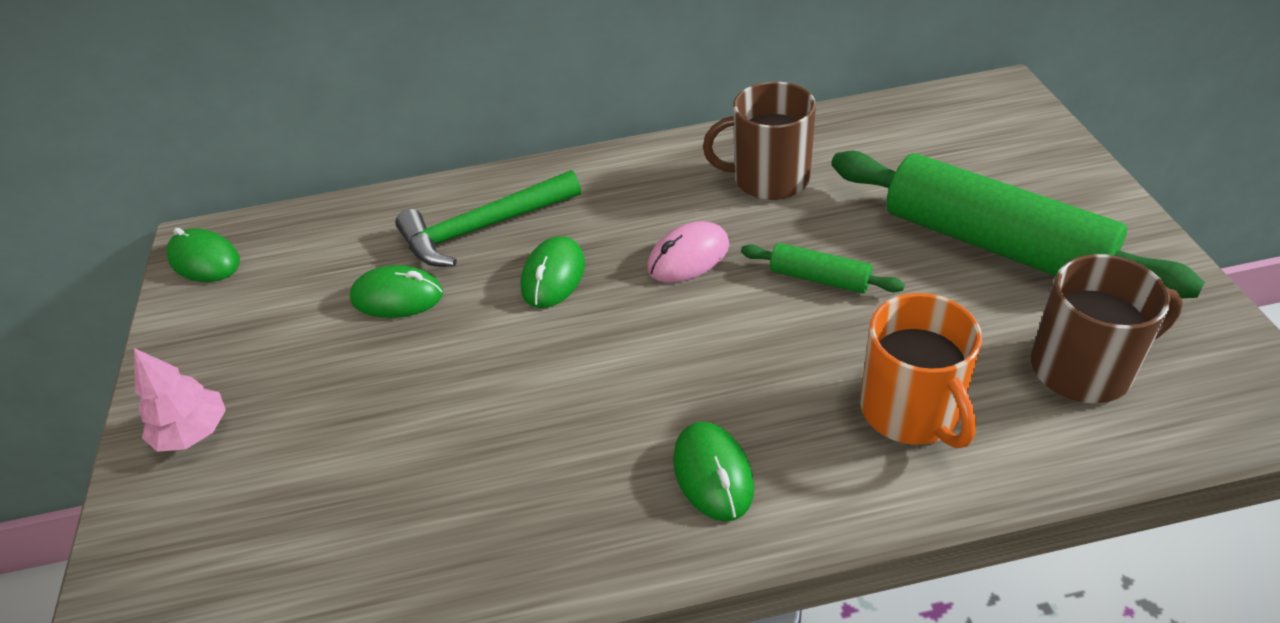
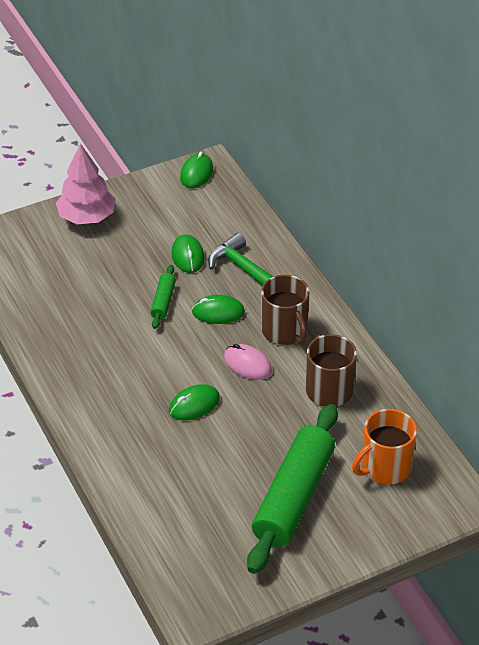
camera: 70 degrees right, 0 degrees up
(194, 433) = (86, 217): pink tree -> pink tree, size x1.59
(713, 474) = (101, 398): green mouse -> green mouse (194, 405)
(819, 278) = (243, 422): green rolling pin -> green rolling pin (163, 301)
(911, 411) = (155, 467): orange mug -> orange mug (385, 467)
(1083, 368) = (200, 535): brown mug -> brown mug (285, 331)

